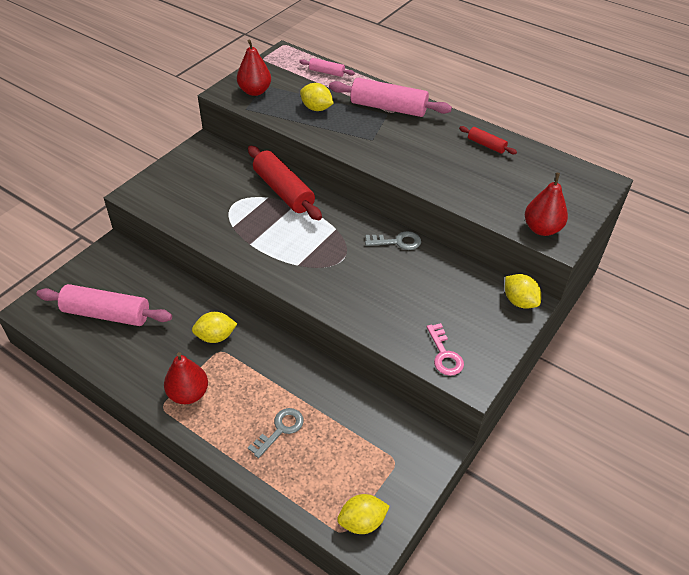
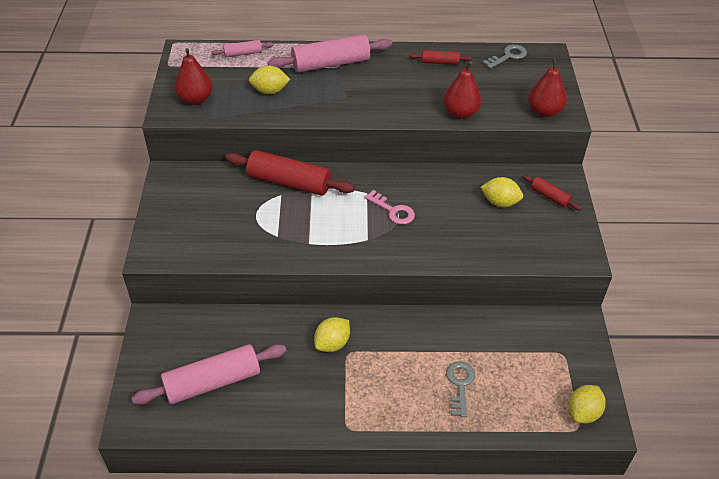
camera: 35 degrees left, 0 degrees up
(188, 394) = (359, 404): red pear -> red pear (460, 113)
(397, 242) = (426, 178): grey key -> grey key (508, 56)
(444, 354) = (546, 248): pink key -> pink key (393, 210)
(496, 313) = (550, 196): none -> red rolling pin
(519, 301) = (556, 179): yellow lemon -> yellow lemon (500, 202)

